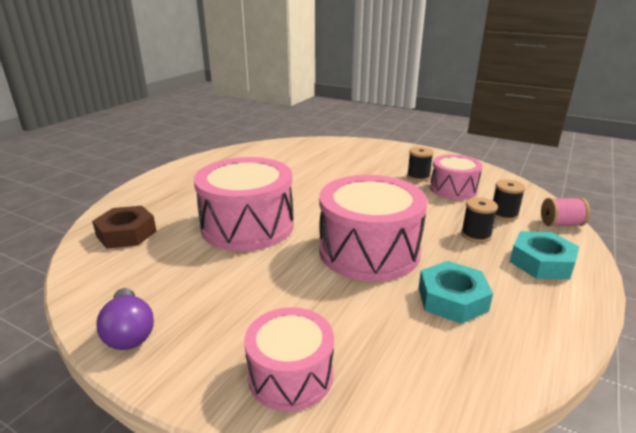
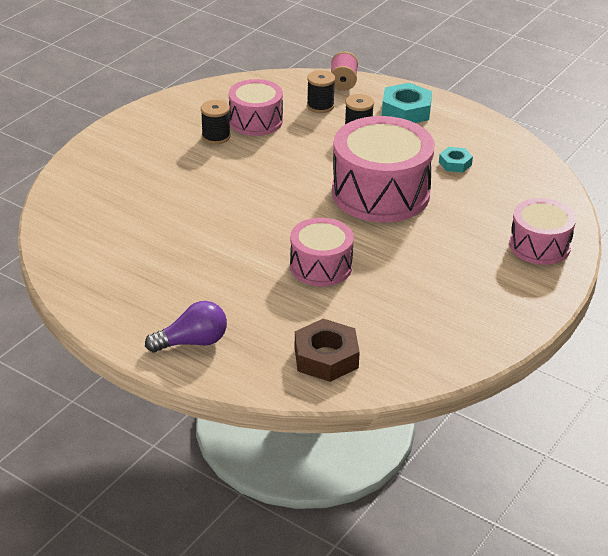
camera: 85 degrees left, 10 degrees up
(129, 332) = (497, 328): purple light bulb -> purple light bulb (192, 342)
(247, 226) = (321, 266): pink drum -> pink drum, size x0.59
(452, 299) = (455, 163): turquoise nut -> turquoise nut, size x0.57

